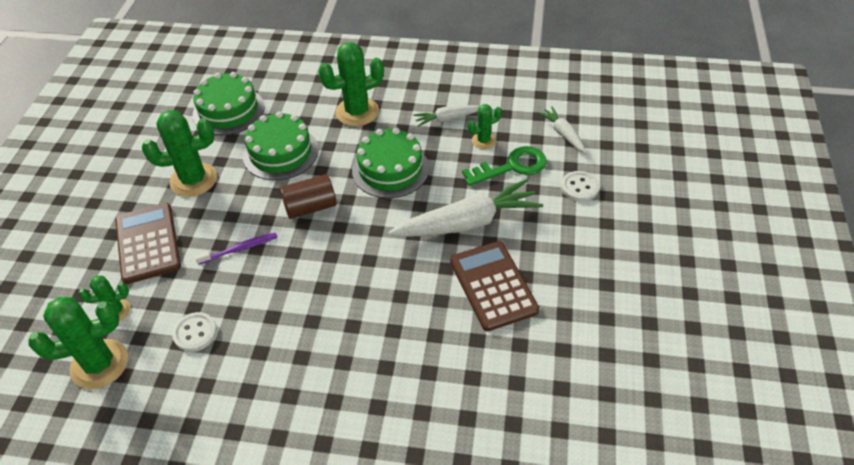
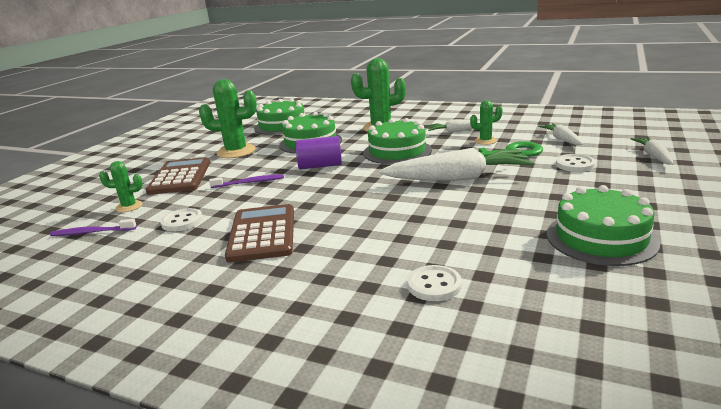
camera: 15 degrees right, 25 degrees down
(99, 364) = (92, 232): green cactus -> purple toothbrush
(310, 207) = (320, 166): brown cylinder -> purple cylinder
(478, 402) = (434, 285): none -> white button
(493, 286) = (473, 212): brown calculator -> brown calculator (262, 234)
(609, 315) = (601, 238): none -> green cake
(652, 166) = (653, 156): none -> white carrot

